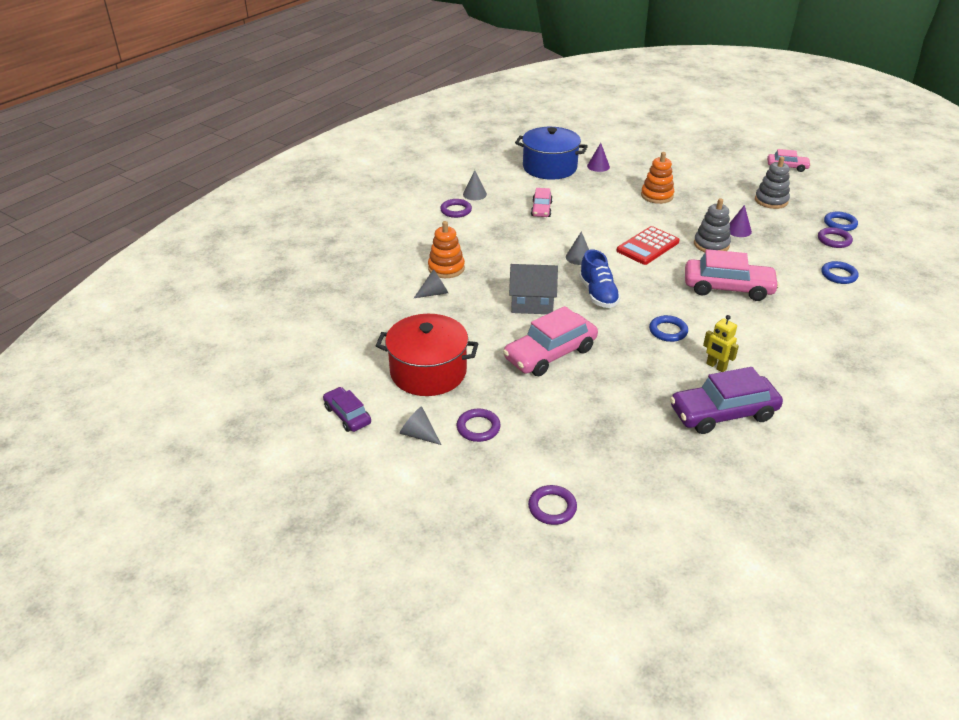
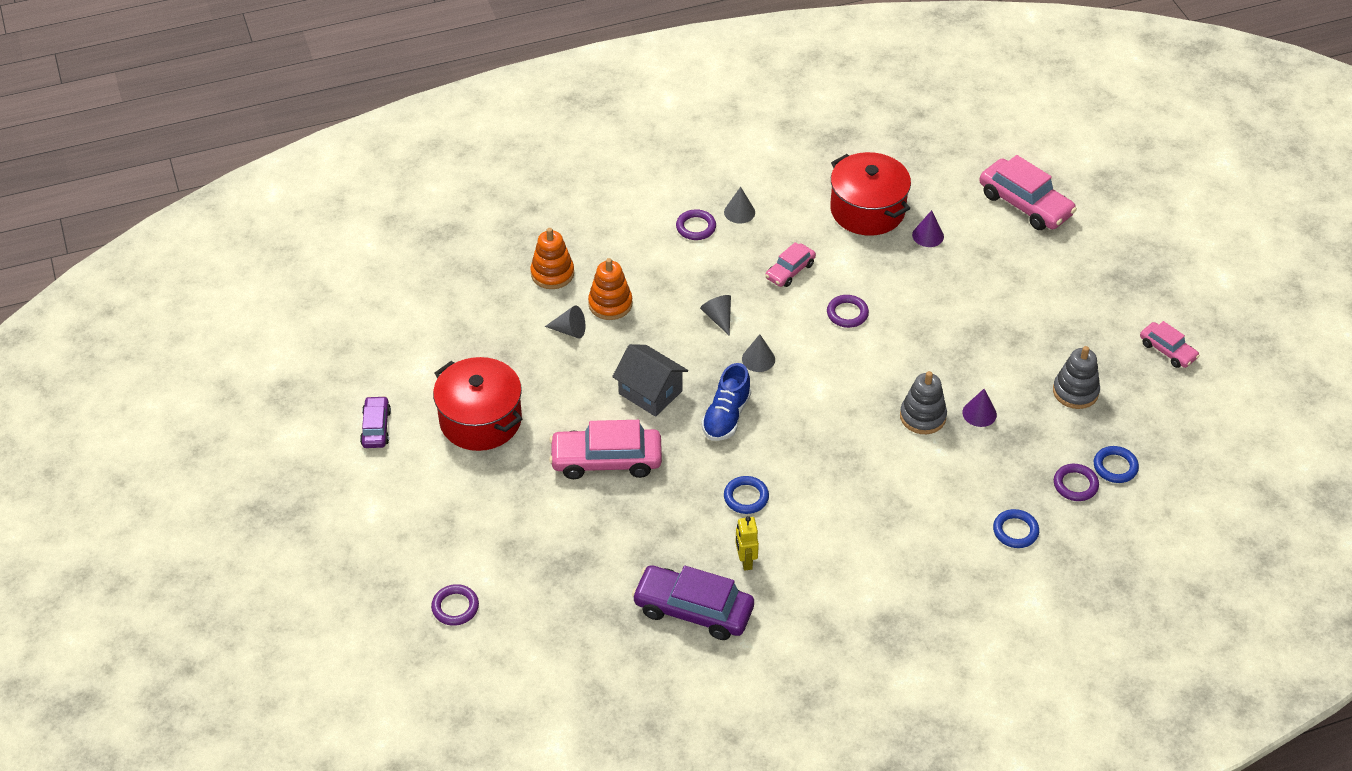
camera: 35 degrees right, 10 degrees up
(418, 434) = (415, 479): grey cone -> grey cone (718, 318)
(478, 428) = (469, 501): purple ring -> purple ring (847, 313)
(549, 167) = (867, 210): blue pot -> red pot
(647, 246) = (848, 382): red calculator -> none
(657, 196) = (945, 316): orange stacking toy -> orange stacking toy (552, 274)
(728, 288) = (870, 481): pink car -> pink car (1025, 204)

